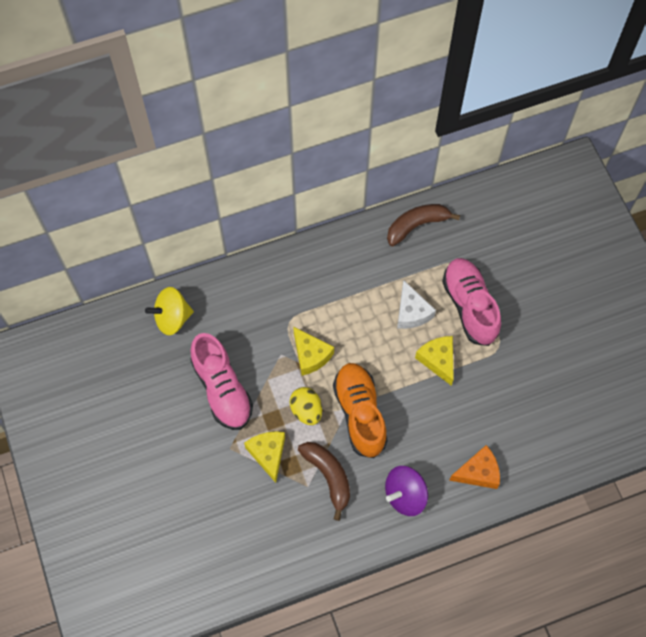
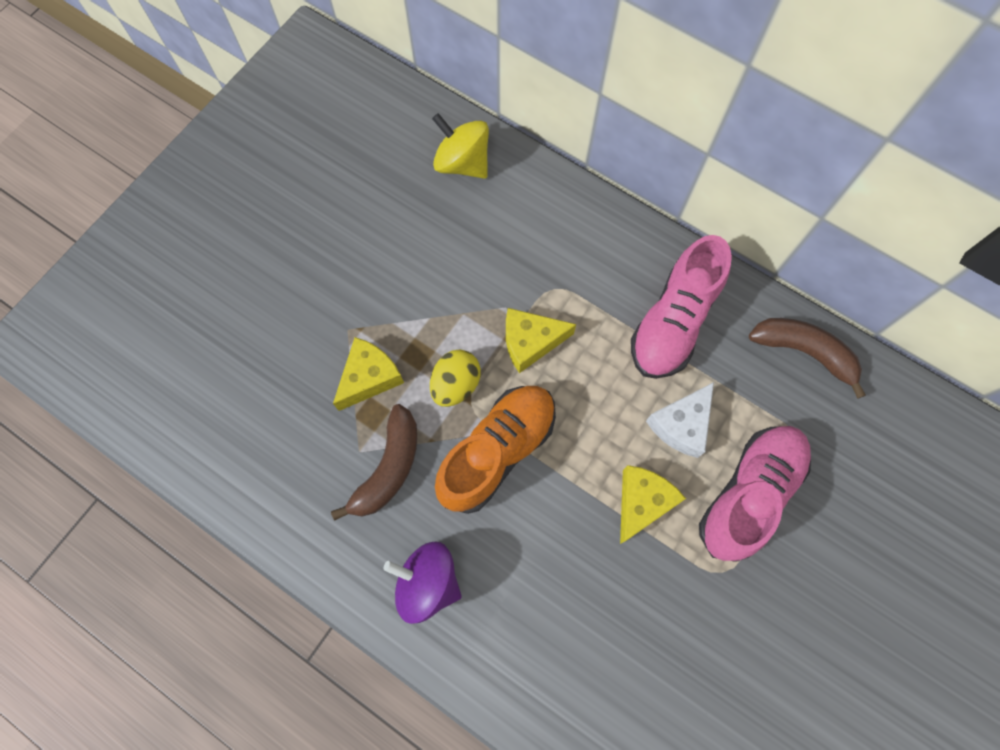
camera: 55 degrees right, 5 degrees up
(222, 389) = (415, 272): pink shoe -> pink shoe (673, 322)
(310, 355) = (530, 342): yellow cheese -> yellow cheese turned 60 degrees clockwise
(478, 472) = (525, 662): orange cheese -> none

